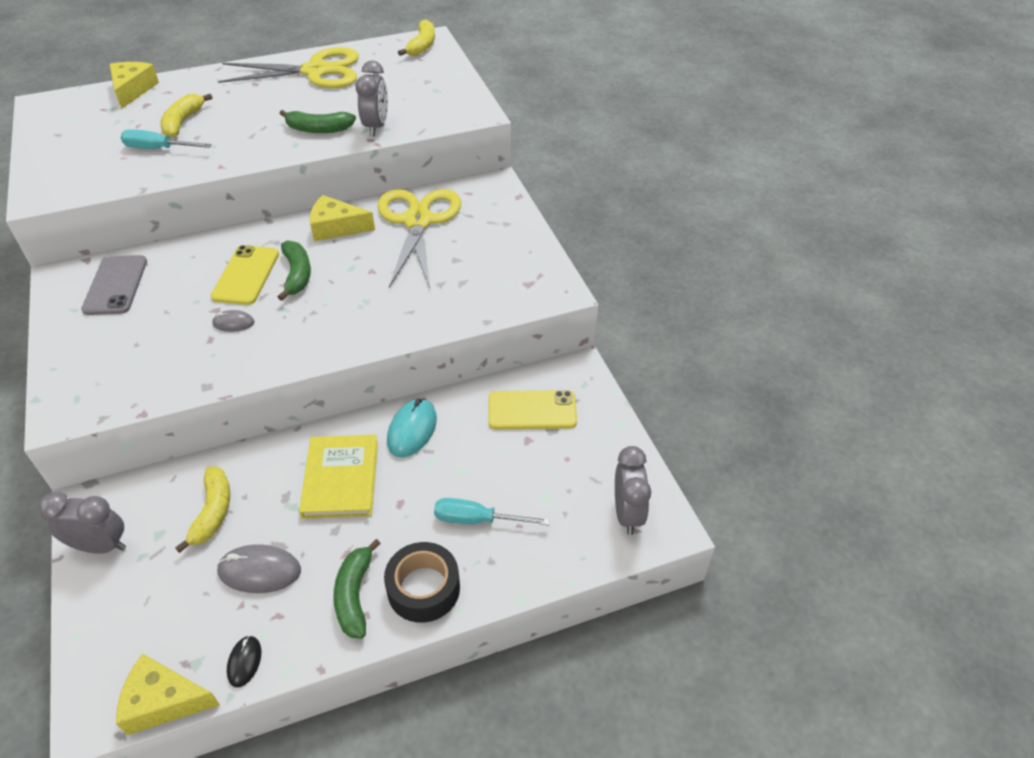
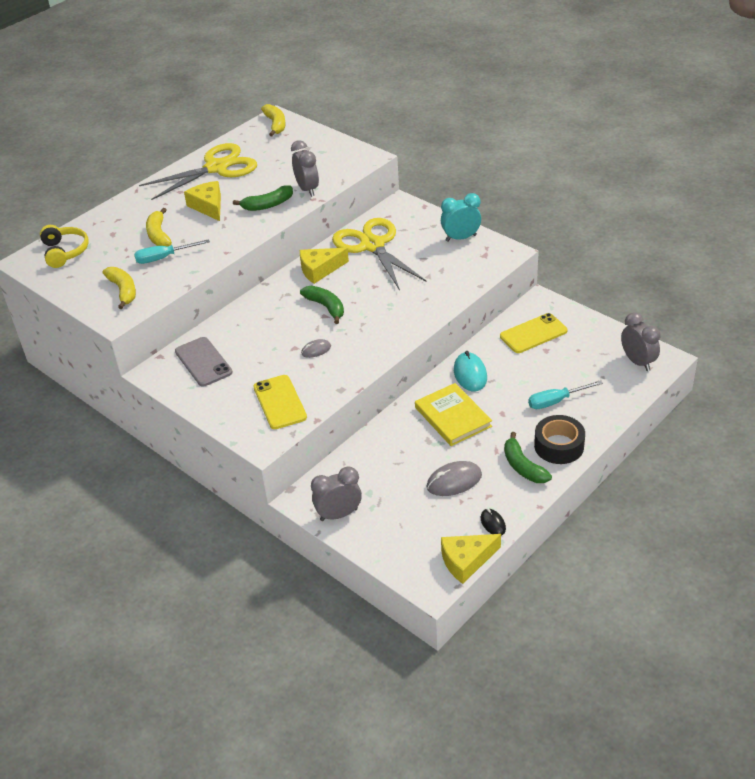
camera: 25 degrees left, 5 degrees down
(84, 107) = (65, 252): none -> yellow headphones
(133, 90) = (87, 227): yellow cheese -> yellow cheese (208, 206)
(213, 512) = (391, 467): yellow banana -> yellow banana (123, 291)
(246, 275) = (290, 321): yellow phone -> yellow phone (280, 402)
(521, 251) = (461, 238): none -> turquoise clock

